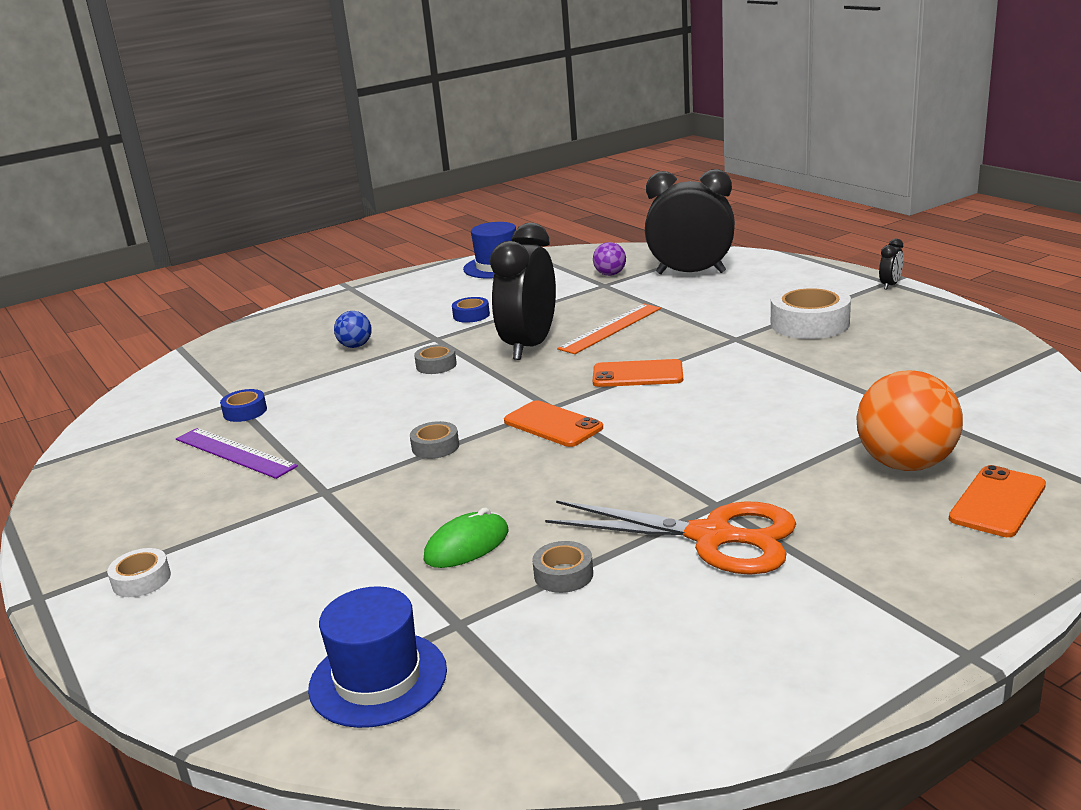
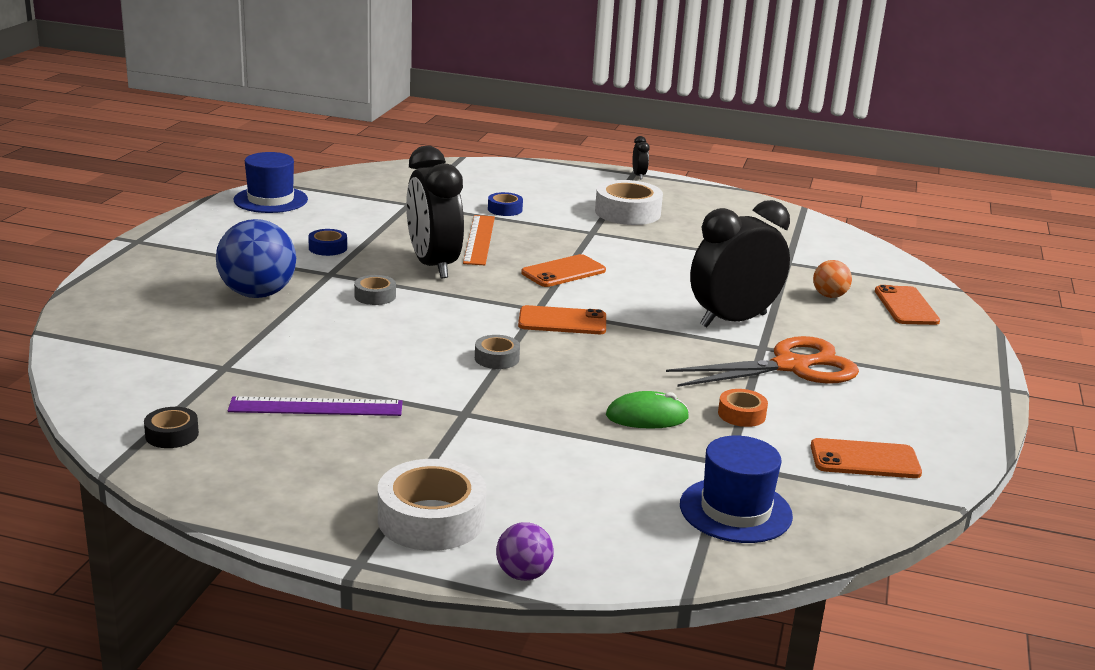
camera: 45 degrees left, 0 degrees up
(116, 448) = (172, 434): none -> black tape
(141, 580) = (431, 519): white tape -> white tape, size x1.91
(245, 411) = (254, 372): blue tape -> blue tape (505, 209)
(355, 346) = (258, 294): blue ball -> blue ball, size x1.94
(467, 545) = (647, 417): green mouse -> green mouse turned 75 degrees clockwise
(563, 574) = (741, 414): grey tape -> orange tape
(610, 274) = (398, 194): purple ball -> purple ball (523, 574)
(611, 678) = (865, 460): none -> orange phone
(690, 273) = (469, 184): black clock -> black clock (733, 320)
(905, 464) = (829, 296): orange ball -> orange ball, size x0.51

